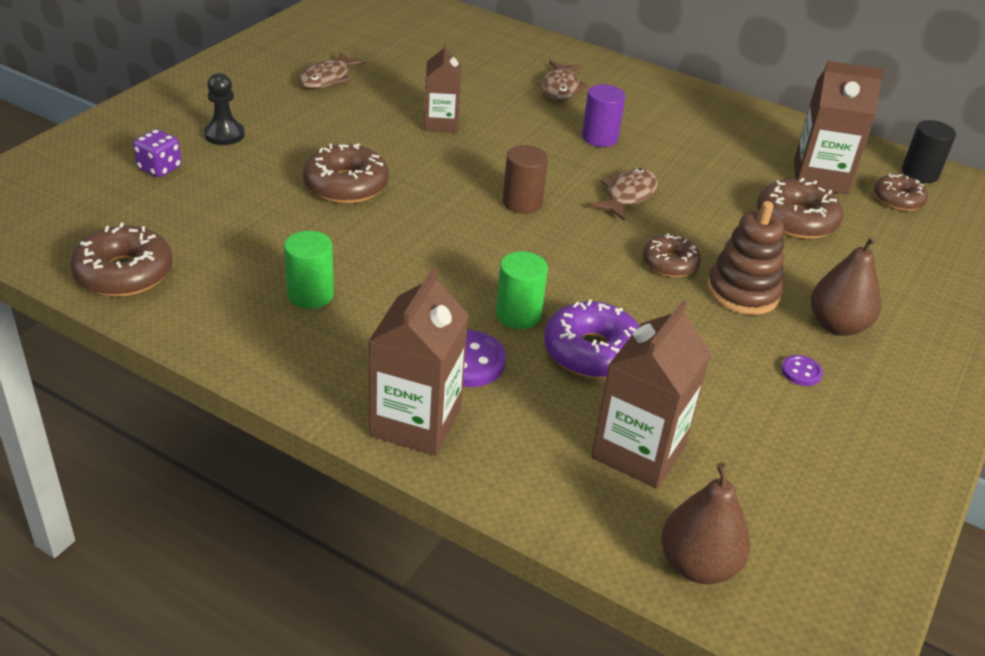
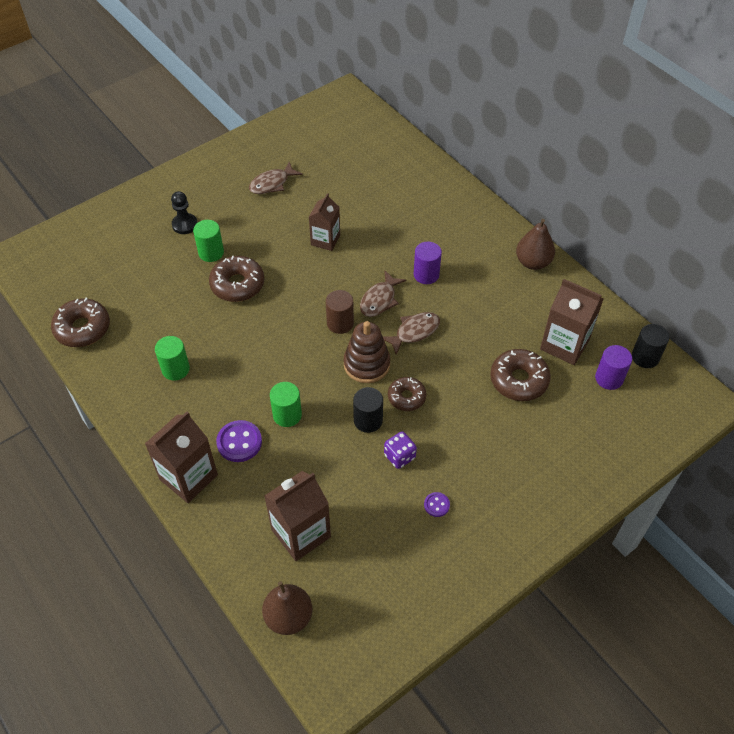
camera: 25 degrees right, 15 degrees up
(159, 168) = (135, 247): purple dice -> purple dice (399, 456)
(283, 158) = (211, 252): none -> green cylinder
(561, 88) = (426, 220): brown fish -> brown fish (379, 300)
(592, 352) = (315, 454): purple donut -> none
(637, 298) = (368, 420): none -> black cylinder
(743, 292) = (440, 432): brown stacking toy -> brown stacking toy (367, 364)
(837, 325) = (485, 475): brown pear -> brown pear (533, 262)
(898, 200) = (609, 378): brown donut -> purple cylinder

